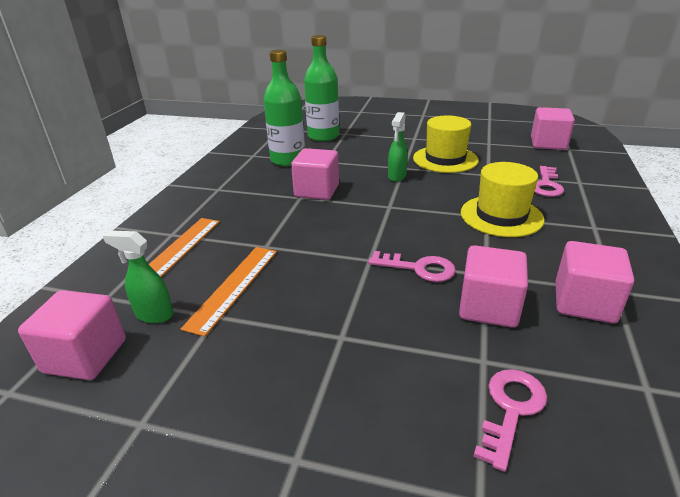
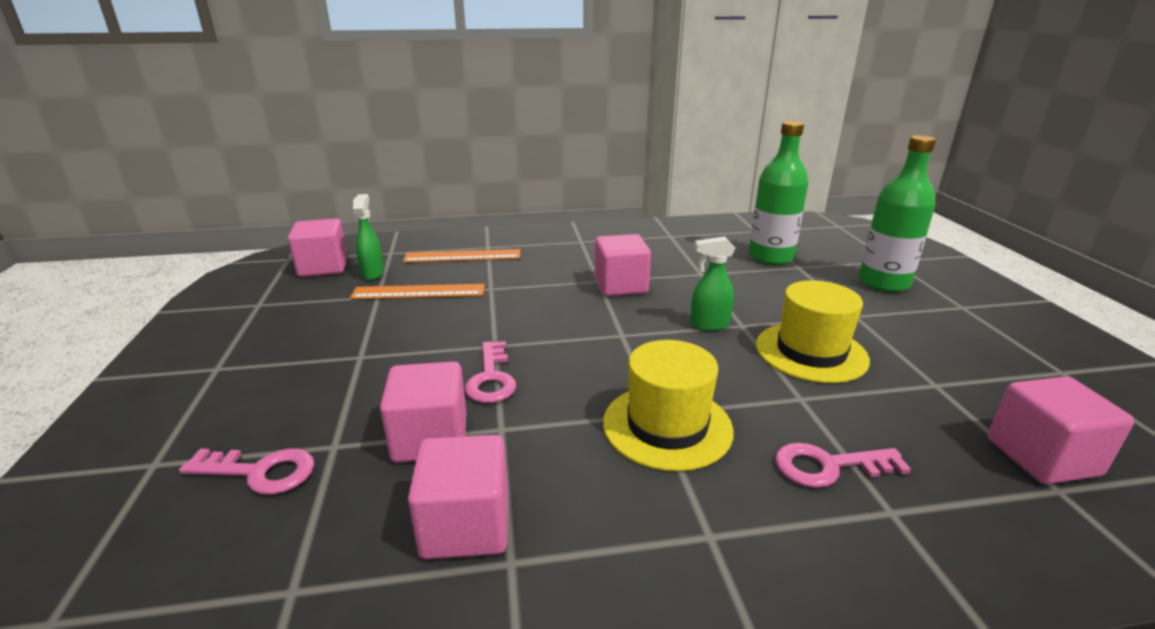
camera: 65 degrees right, 5 degrees down
(288, 160) = (679, 254): green bottle -> green bottle (883, 283)

